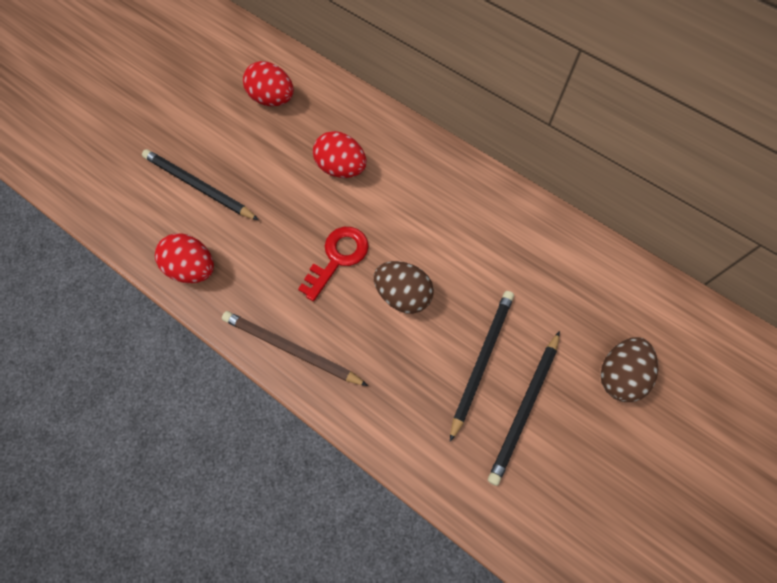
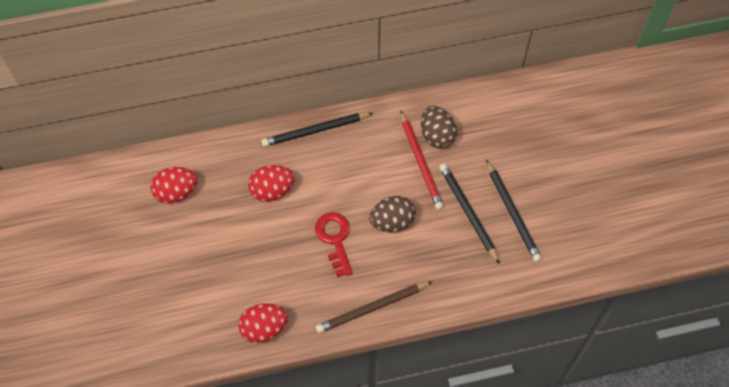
camera: 50 degrees left, 5 degrees down
(198, 187) = (204, 285): black pencil -> black pencil (315, 131)
(494, 271) = (421, 162): none -> red pencil
(619, 375) = (534, 152): brown egg -> brown egg (437, 136)

